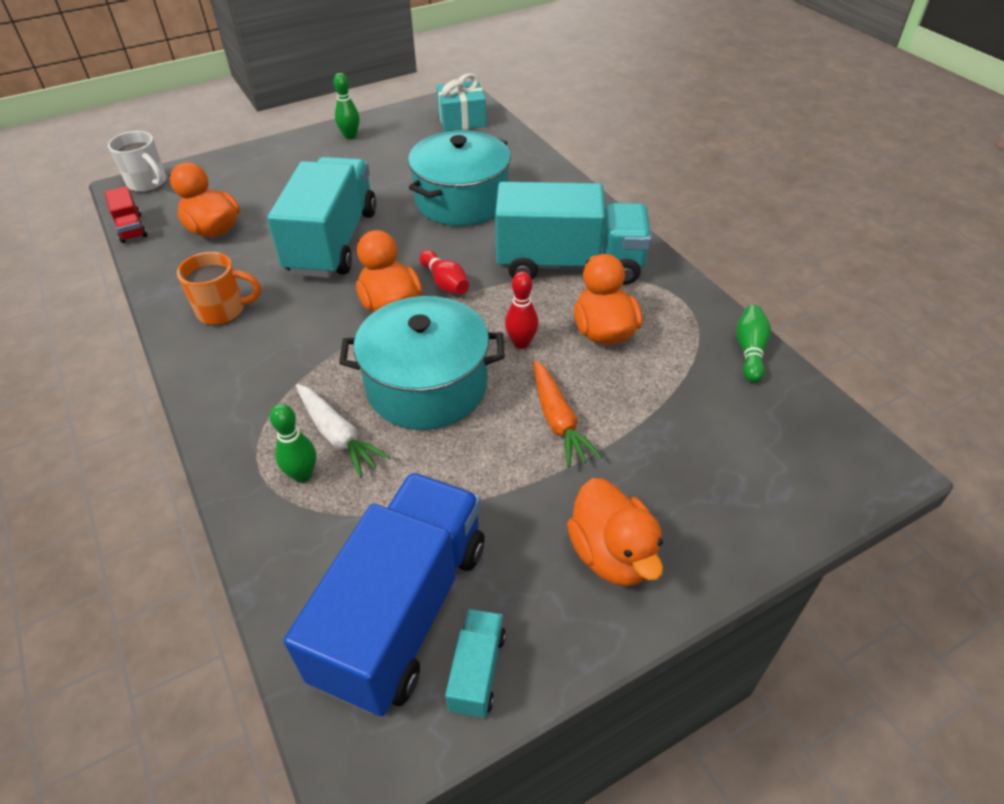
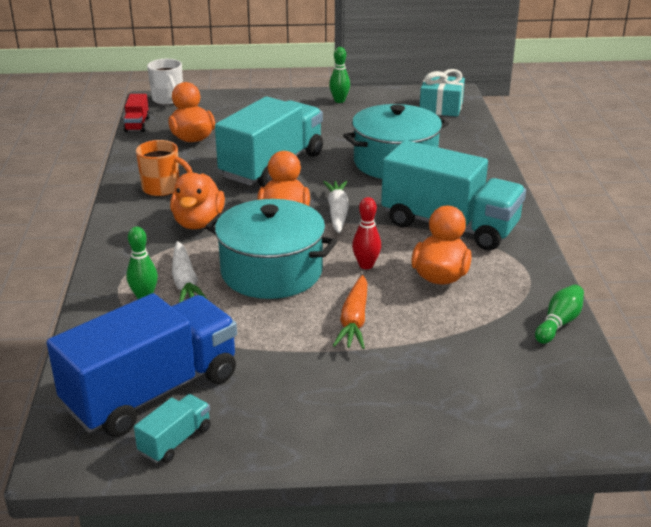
camera: 25 degrees right, 15 degrees down
(445, 283) = (337, 212): red bowling pin -> white carrot
(612, 554) = (327, 411): orange duck -> orange duck (198, 223)

